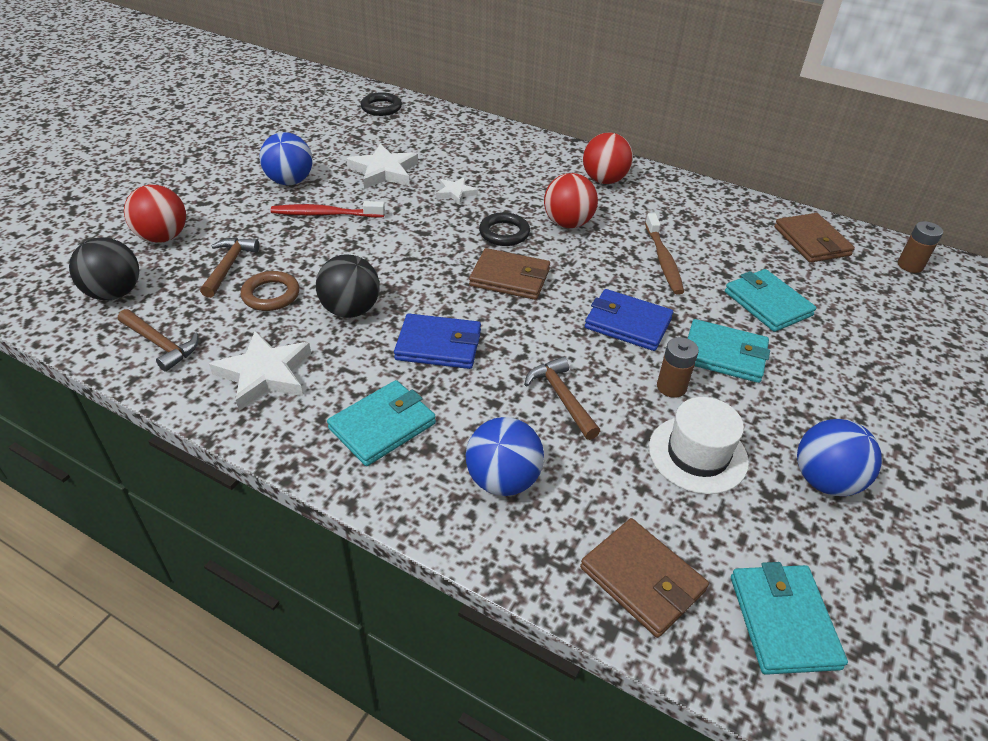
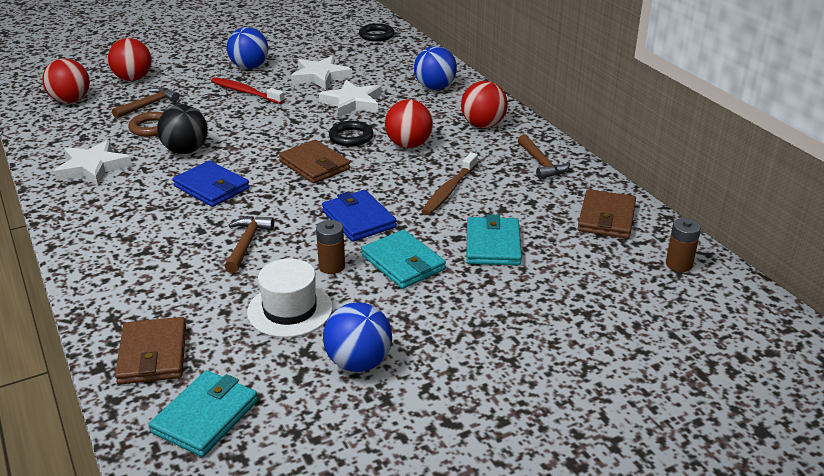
camera: 35 degrees right, 10 degrees down
(114, 293) = (71, 101): black ball -> red ball
(161, 344) = (60, 134): brown hammer -> brown hammer (541, 163)
(382, 426) = (119, 217): turquoise wallet -> none
(455, 193) = (352, 103): white star -> white star, size x1.76
(503, 480) = (147, 271): blue ball -> blue ball (435, 87)

